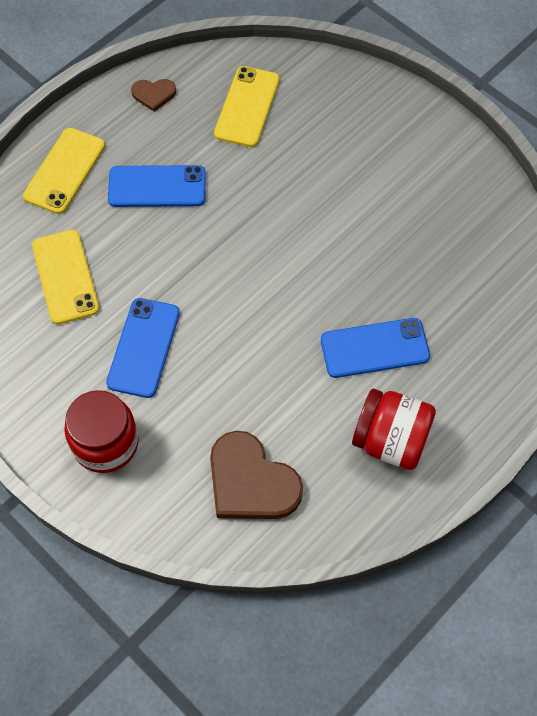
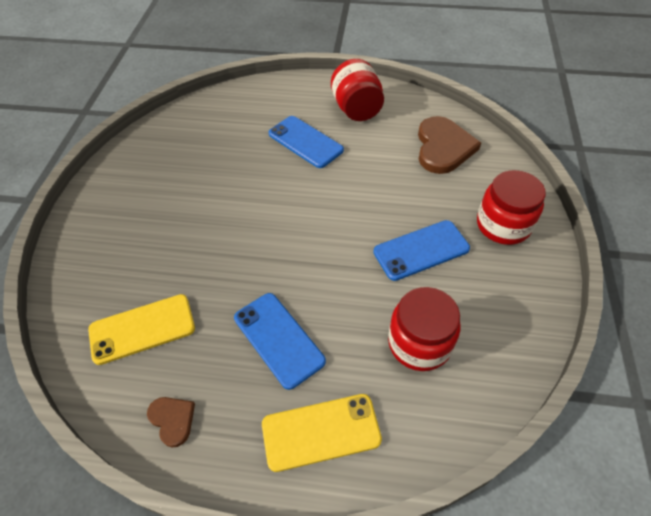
camera: 125 degrees left, 10 degrees down
(65, 277) = (419, 343): yellow phone -> red jar

